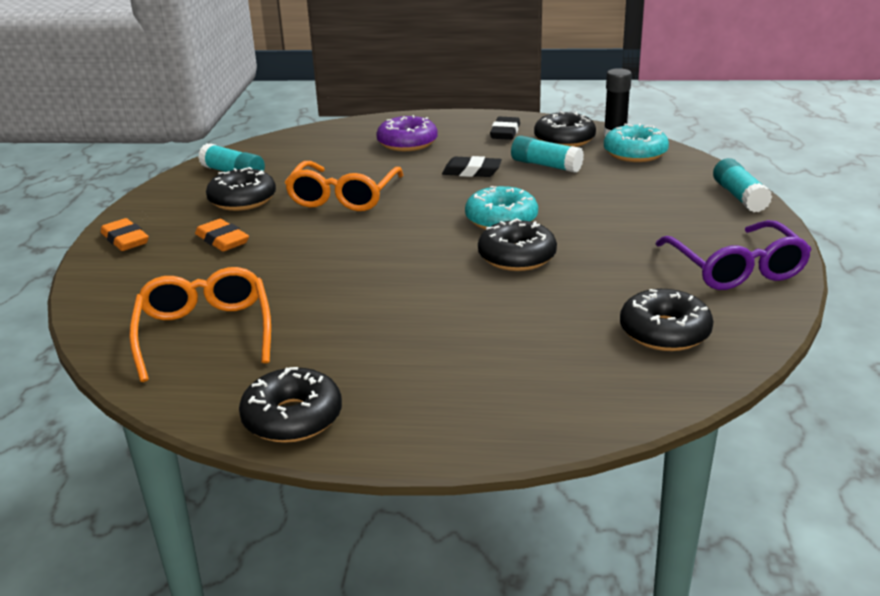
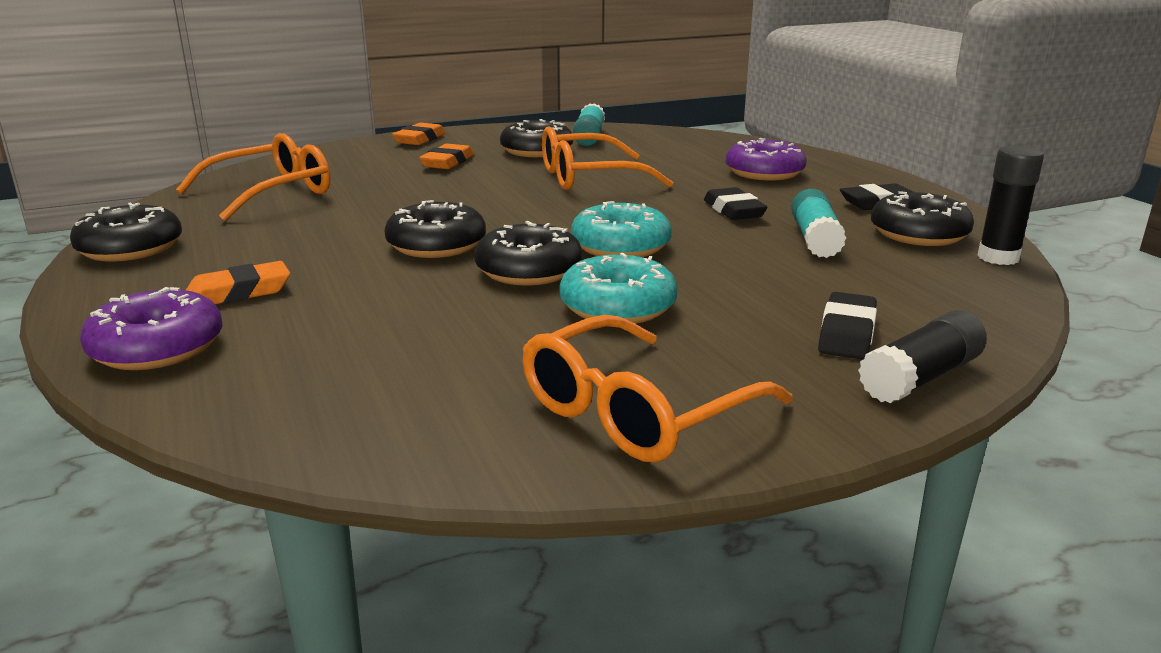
camera: 60 degrees right, 5 degrees down
(460, 370) = (238, 293): none -> orange eraser
(543, 412) = (157, 348): none -> purple donut
(635, 153) = (954, 280): turquoise donut -> turquoise donut (618, 306)
(664, 332) = (388, 387): black donut -> black donut (436, 245)
(681, 197) = (847, 333): none -> black eraser
(735, 268) = (638, 411): purple glasses -> orange glasses
(739, 196) = (921, 378): turquoise glue stick -> black glue stick

